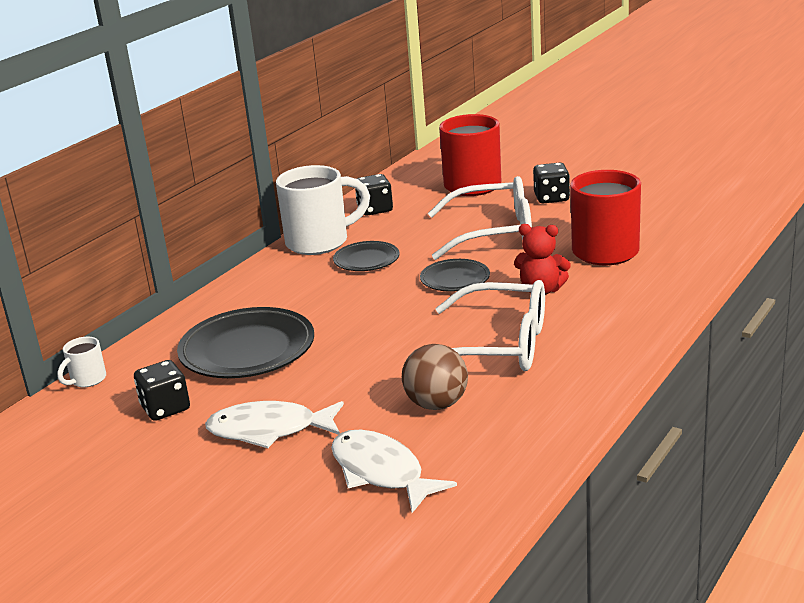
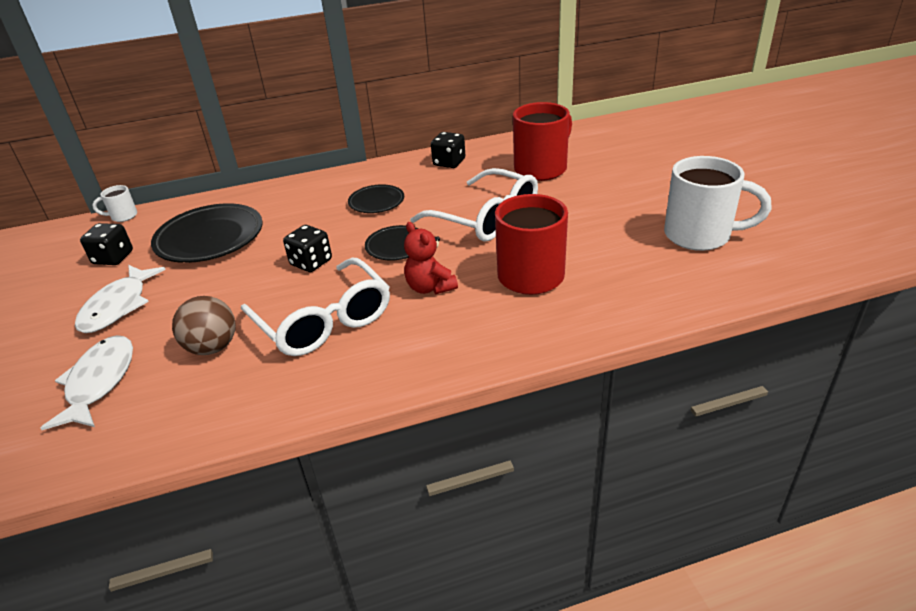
camera: 40 degrees right, 10 degrees up
(269, 430) = (118, 306): white fish -> white fish turned 120 degrees counterclockwise
(320, 242) = (377, 174): white mug -> white mug (700, 235)
(551, 198) = (576, 205): black dice -> black dice (311, 262)

